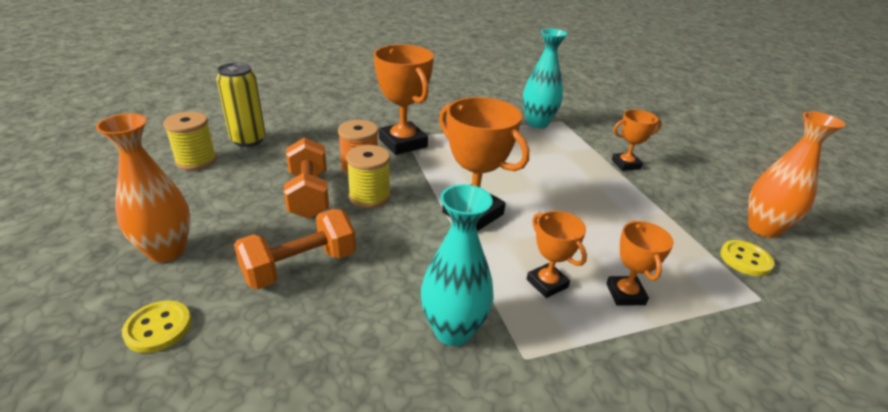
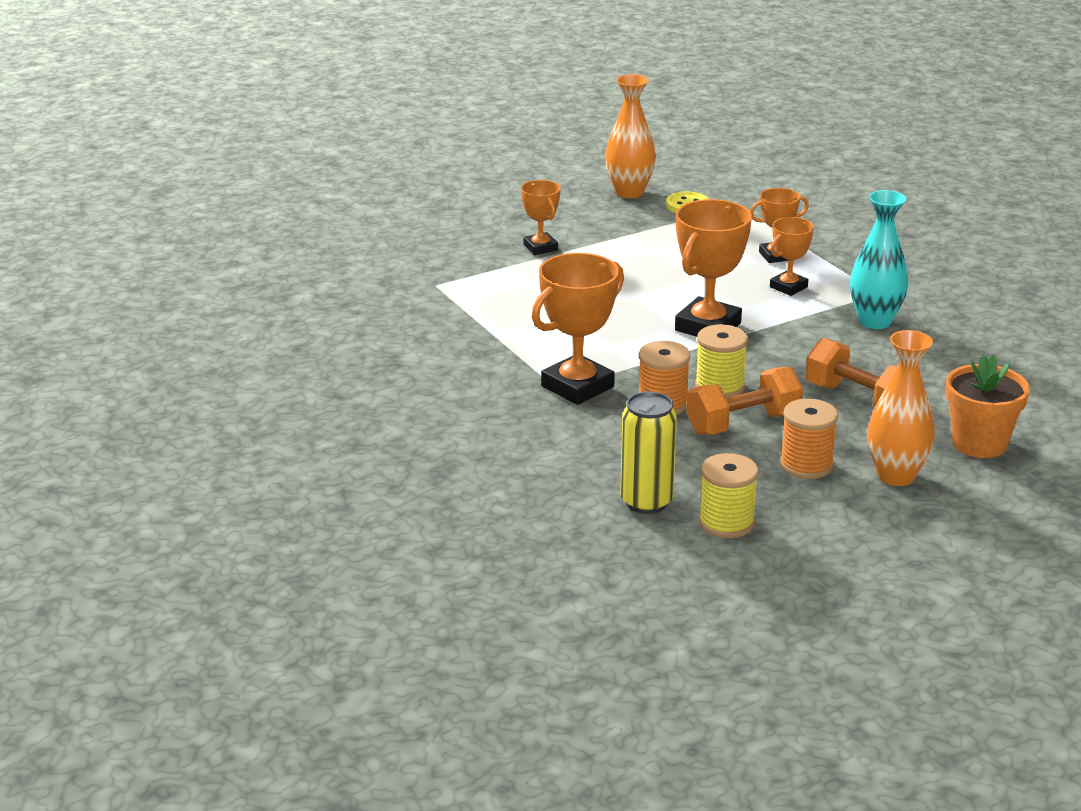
camera: 100 degrees left, 5 degrees down
(158, 328) = (979, 444): yellow button -> orange flower pot
(228, 209) = (806, 465): none -> orange spool
(537, 123) = (455, 300): turquoise vase -> none

